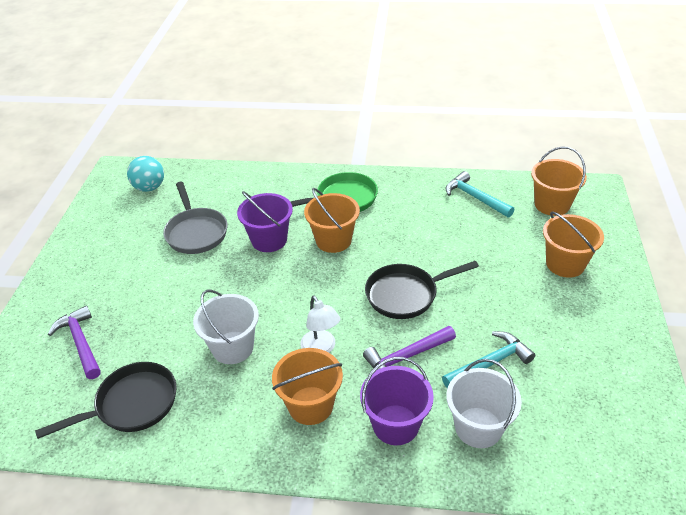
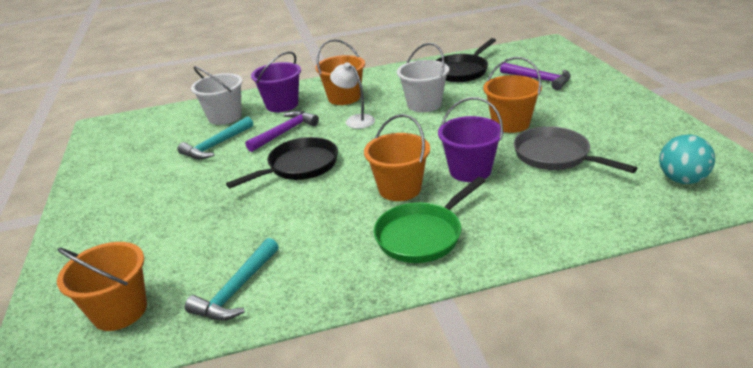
camera: 160 degrees right, 10 degrees down
(475, 197) = (237, 290): turquoise hammer -> turquoise hammer turned 90 degrees clockwise
(565, 264) = (127, 235): orange bucket -> orange bucket (510, 123)

